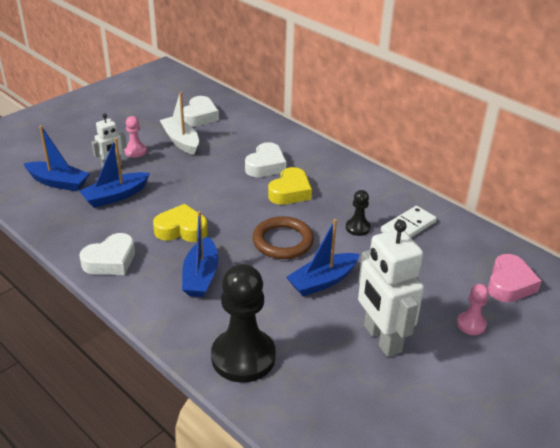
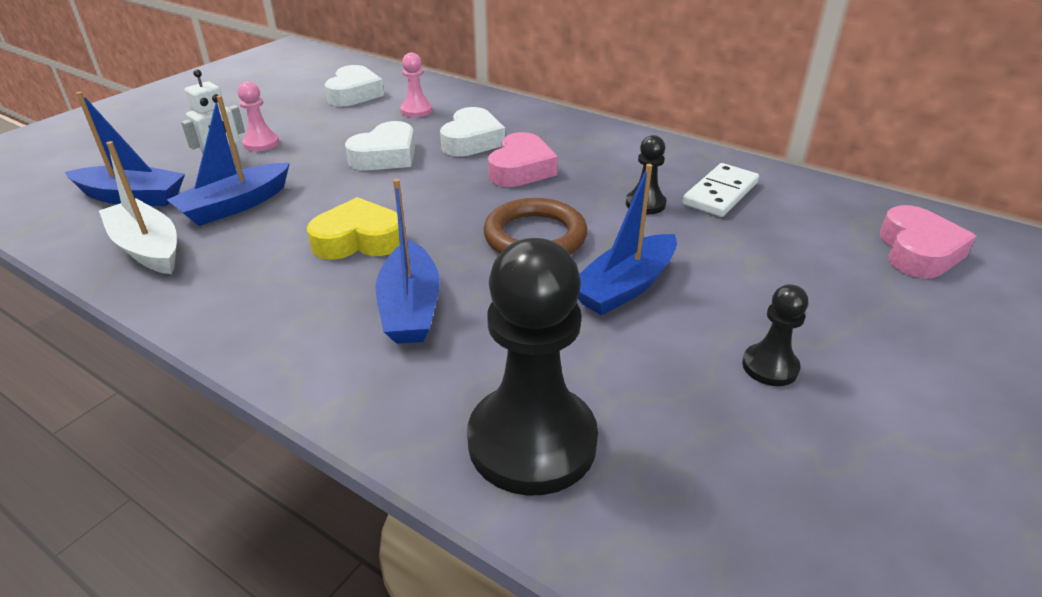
camera: 10 degrees left, 0 degrees up
(110, 261) = (237, 304): white heart -> white heart (385, 156)
(181, 141) = (332, 124): white boat -> white boat (148, 248)
(290, 192) = (521, 169): yellow heart -> pink heart
(382, 339) = (770, 366): white robot -> black pawn
(471, 324) = (900, 320): pink pawn -> pink pawn (416, 111)

